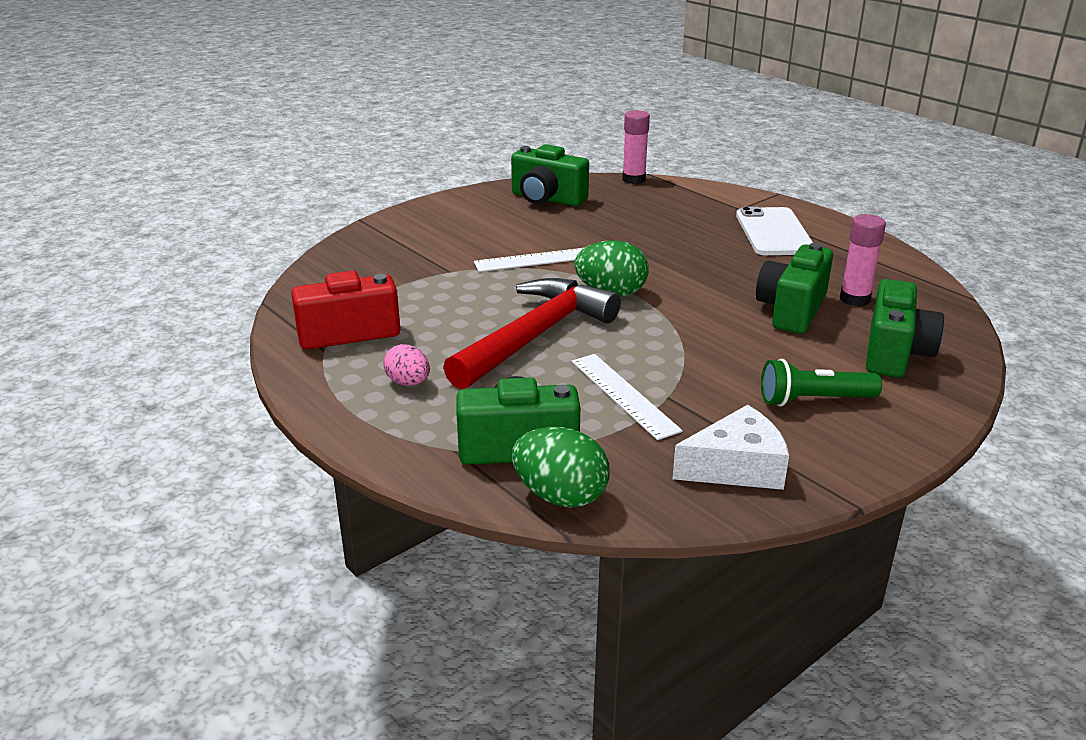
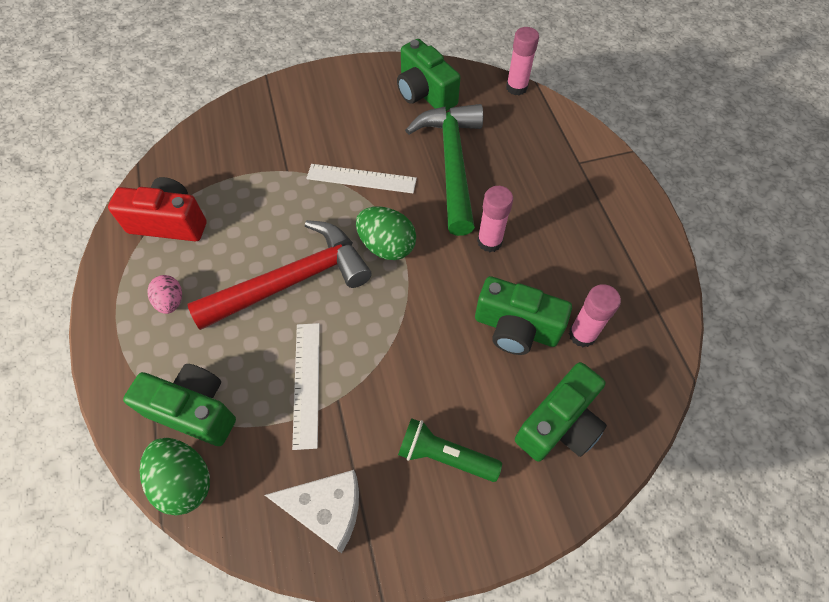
camera: 25 degrees right, 30 degrees up
(621, 233) = (452, 164): none -> green hammer
(709, 268) = (489, 241): none -> pink glue stick
(774, 232) = (583, 210): white phone -> none
(792, 310) = (516, 328): green camera -> green camera turned 120 degrees counterclockwise

